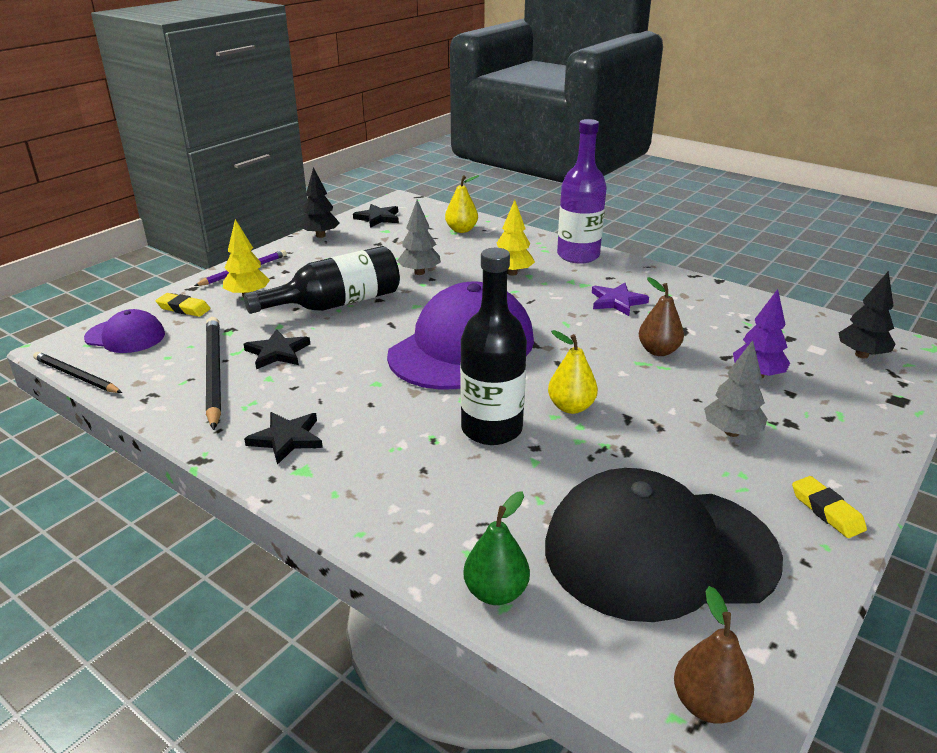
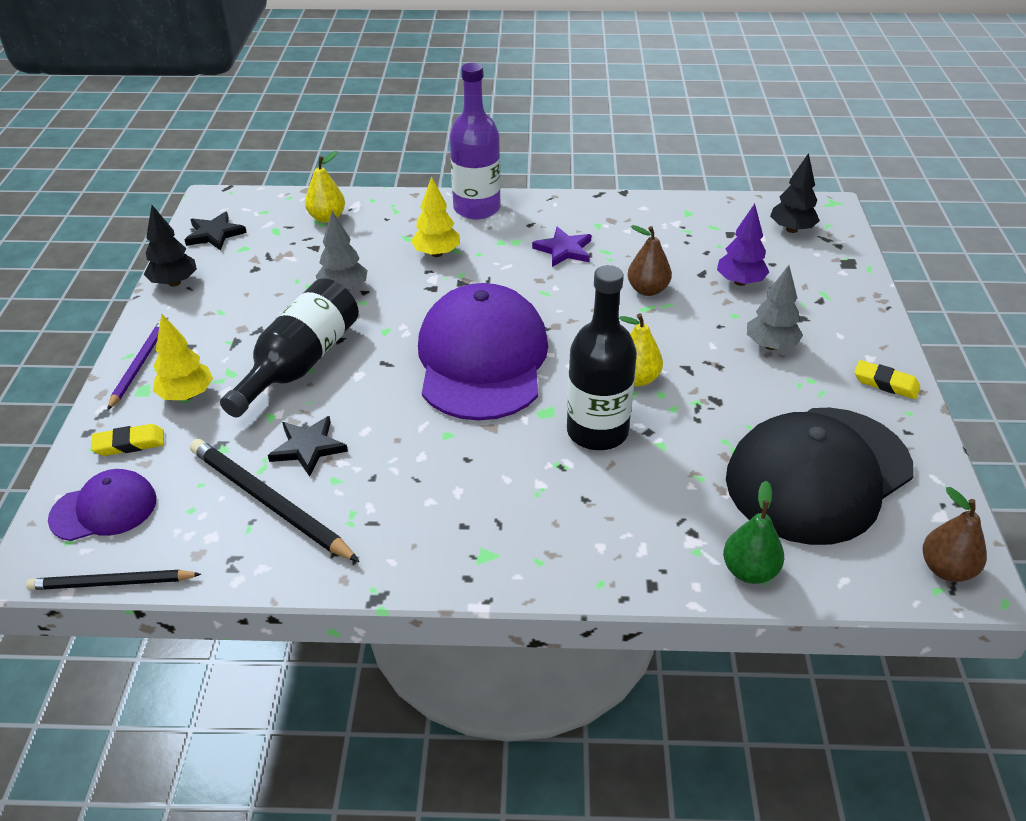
camera: 35 degrees left, 10 degrees up
(286, 439) = (433, 533): black star -> none

